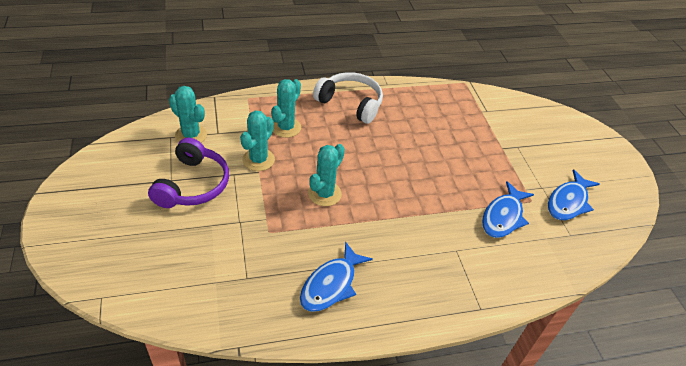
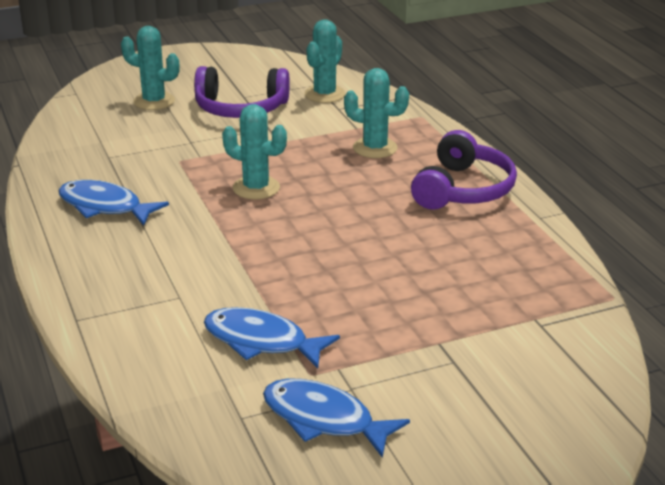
camera: 85 degrees right, 15 degrees down
(258, 160) = (301, 138): turquoise cactus -> turquoise cactus (154, 101)
(350, 103) = (462, 189): white headphones -> purple headphones

